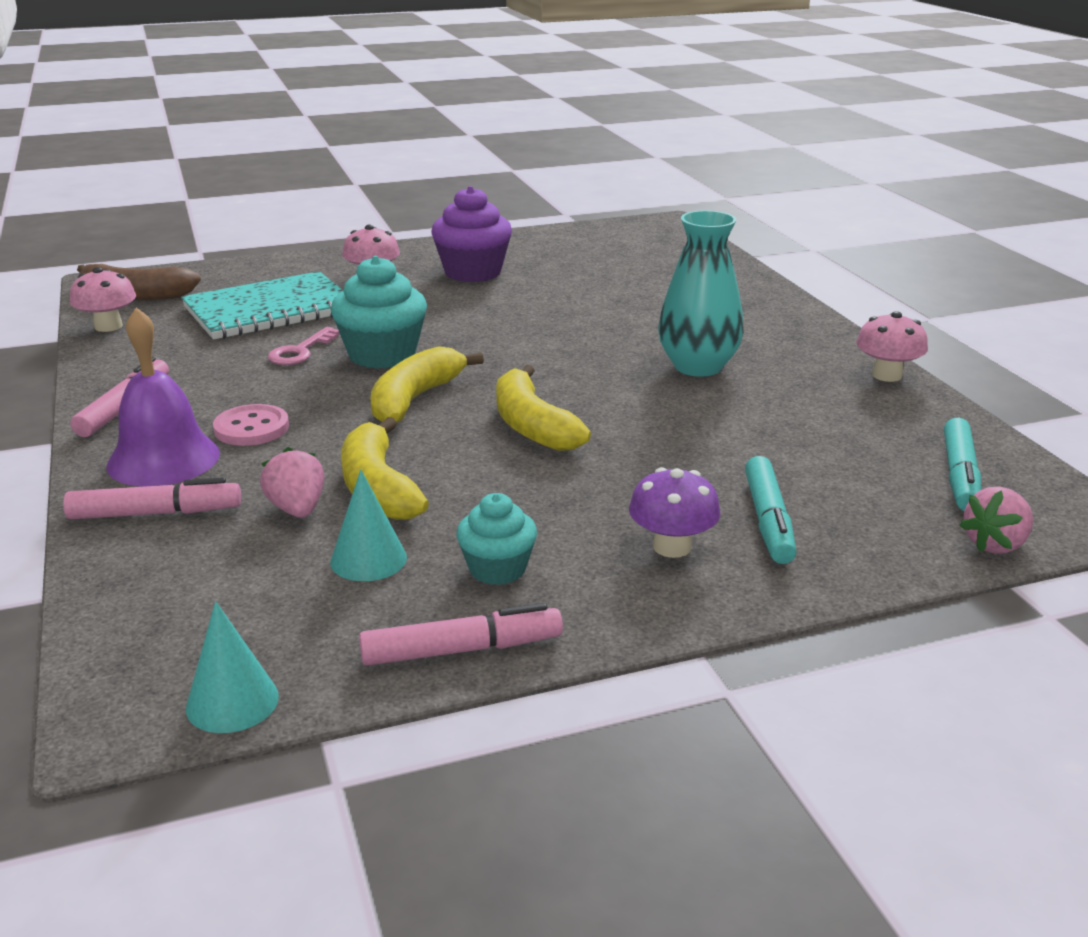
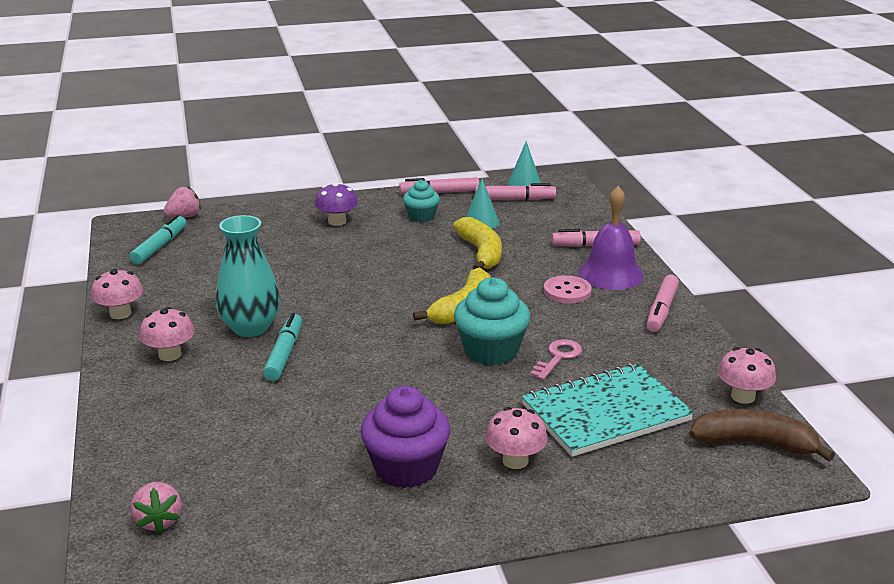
camera: 175 degrees left, 0 degrees up
(276, 636) = (514, 199): none -> pink marker
(297, 509) = (522, 244): pink strawberry -> pink strawberry (158, 521)
(532, 425) = (387, 285): yellow banana -> none
(768, 521) = (282, 230): turquoise marker -> turquoise marker (284, 354)
(771, 337) = (170, 355): none -> pink mushroom

